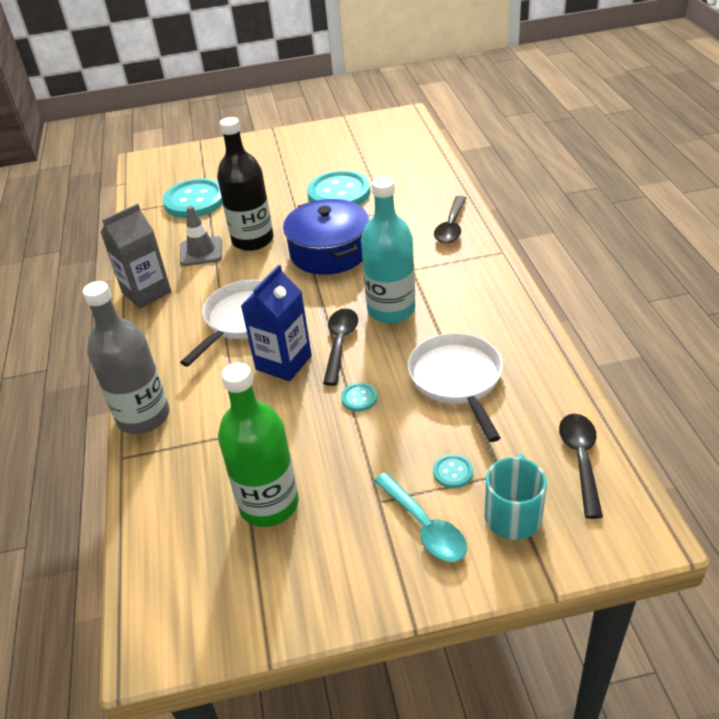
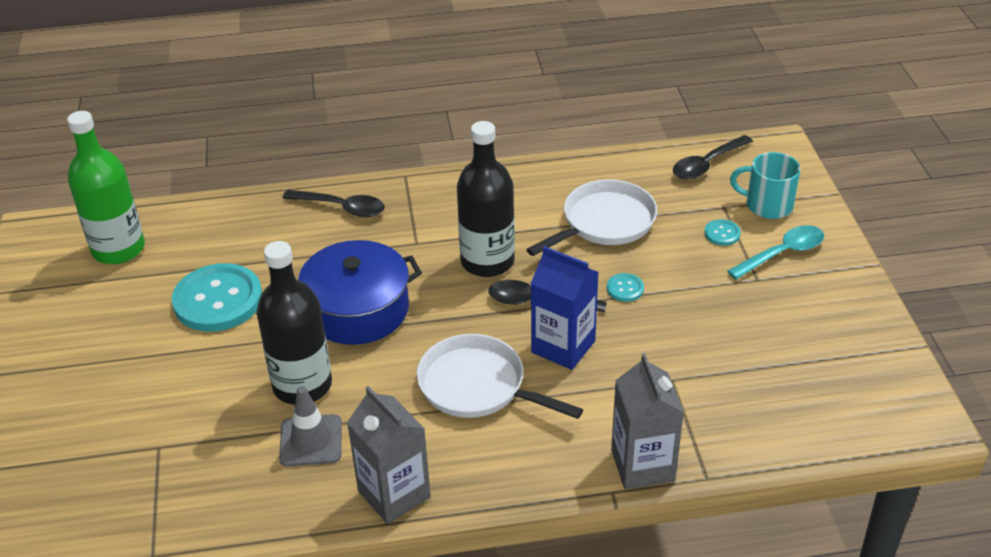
camera: 90 degrees left, 0 degrees up
(143, 417) = (642, 465): grey bottle -> grey carton
(195, 200) = (161, 461): turquoise button -> none
(269, 504) = (765, 351): green bottle -> green bottle (118, 249)
(391, 310) = (487, 261): turquoise bottle -> black bottle
(457, 379) = (604, 222): white pan -> white pan turned 150 degrees clockwise
(580, 460) = (707, 164): black spoon -> black spoon turned 45 degrees counterclockwise

